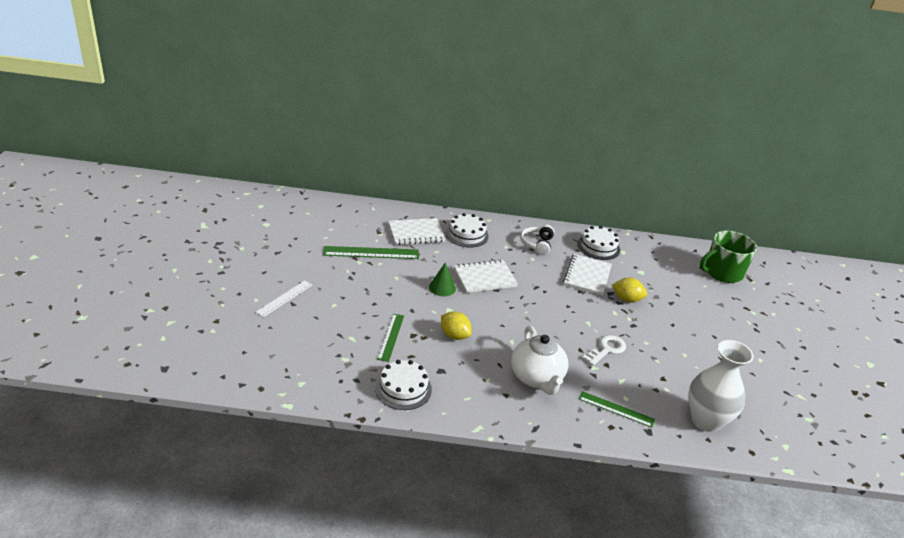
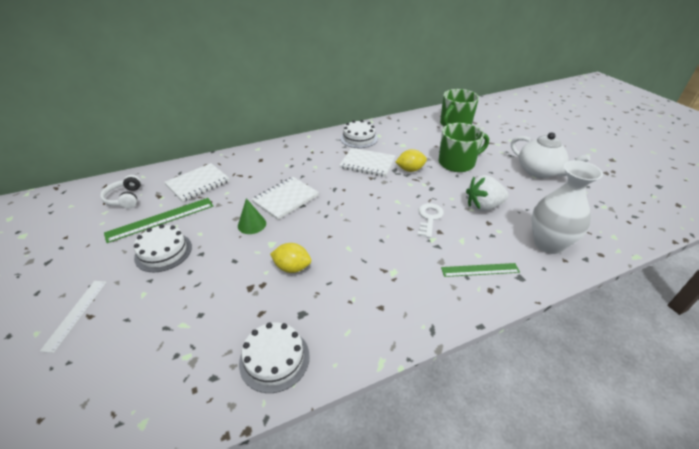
camera: 25 degrees left, 5 degrees up
(391, 337) = (227, 301): green ruler -> none
(467, 235) = (246, 167): white cake -> white cake (163, 252)
(536, 378) = (395, 274): white teapot -> white teapot (539, 172)
(537, 244) = (311, 153): white headphones -> white headphones (125, 198)
(587, 276) = (367, 163): white notebook -> white notebook turned 60 degrees counterclockwise
(672, 363) = (483, 206): none -> white strawberry
(685, 313) = (457, 163): none -> green mug

